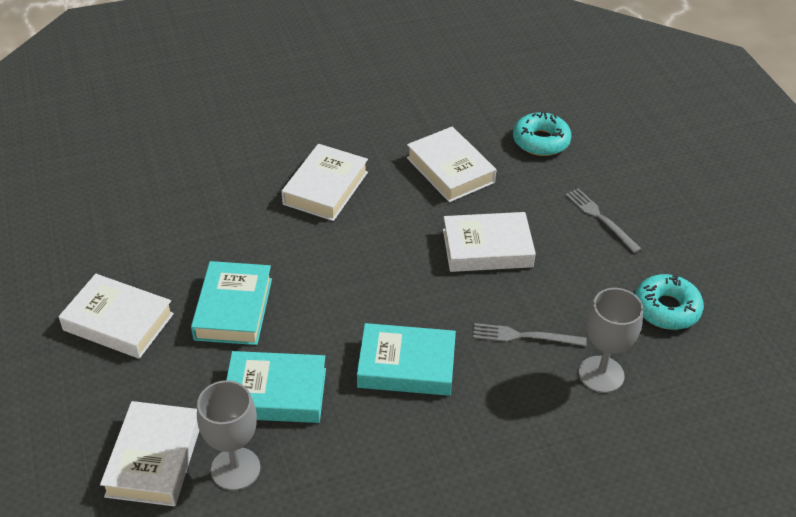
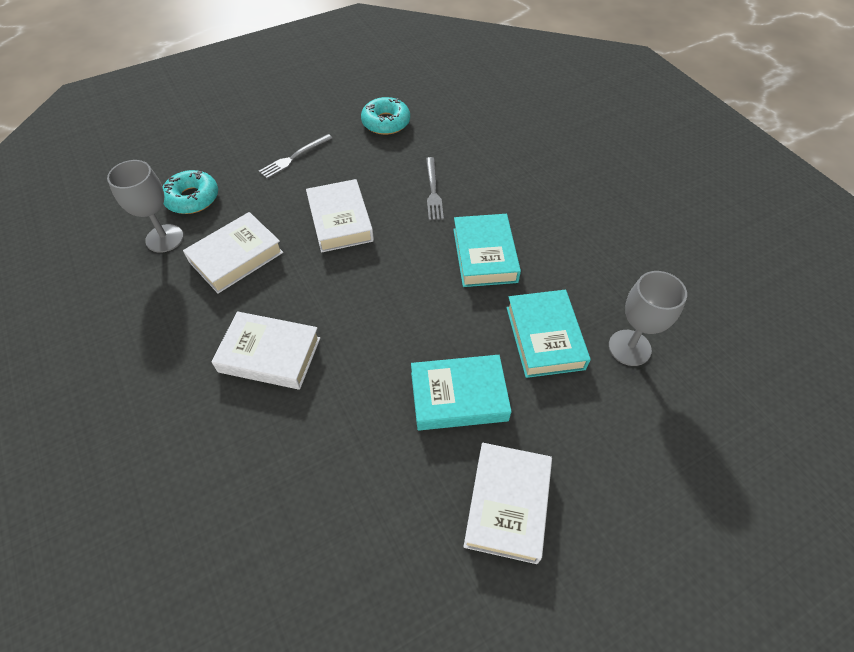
camera: 100 degrees left, 10 degrees up
(154, 459) = (649, 412): white book -> none
(601, 374) = (456, 150): grey goblet -> grey goblet (164, 238)

